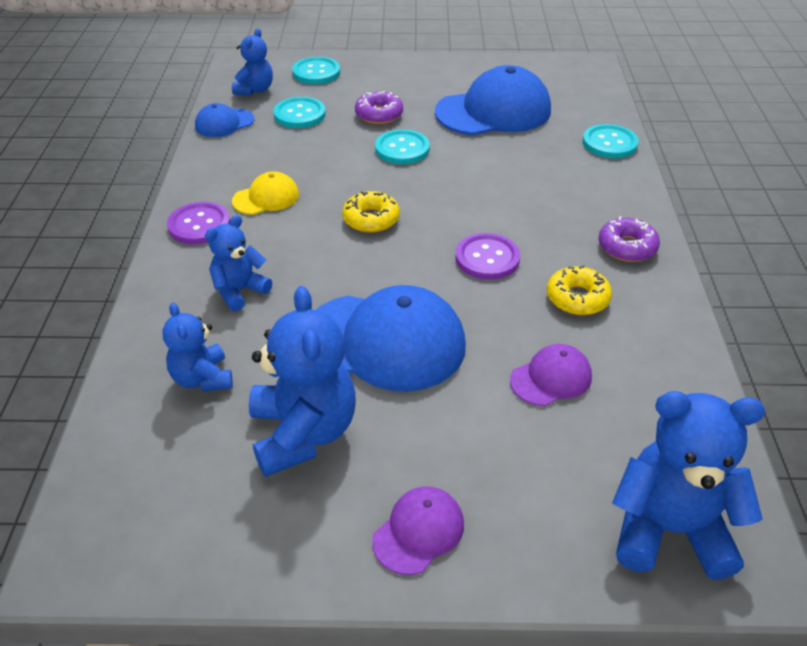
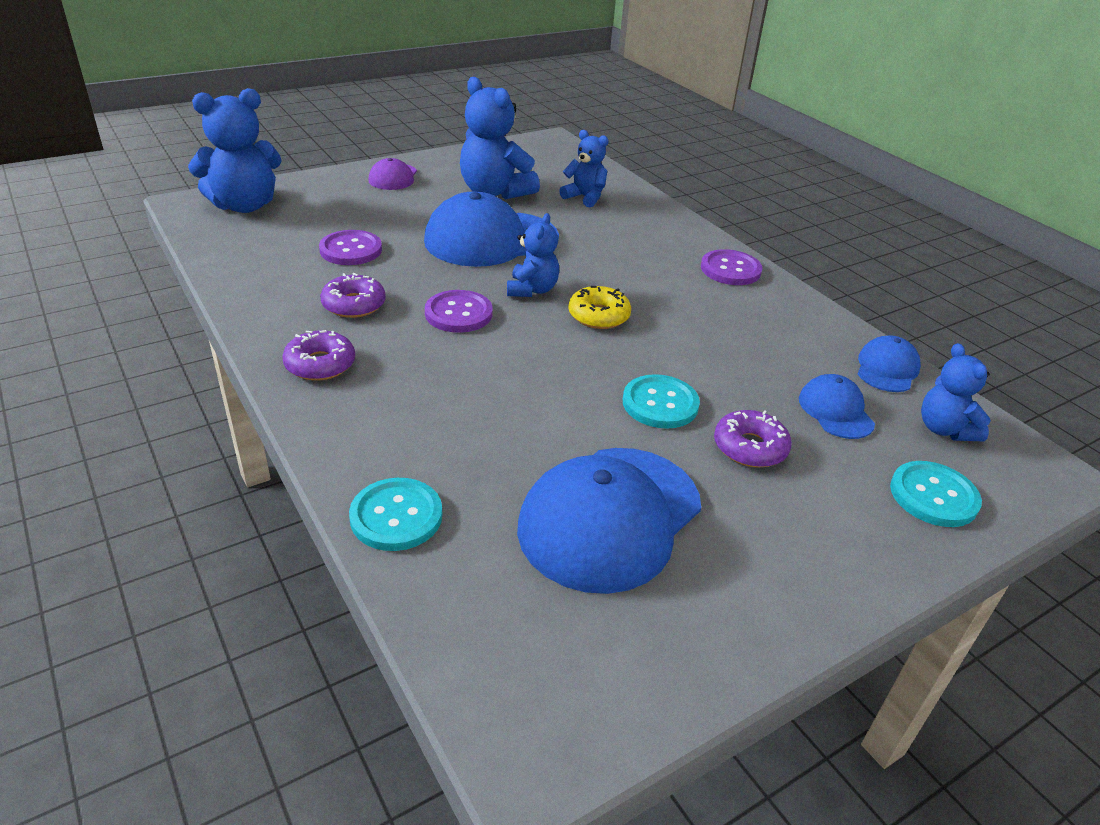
camera: 145 degrees right, 5 degrees down
(239, 291) = (630, 239): blue teddy bear -> blue teddy bear (532, 290)
(266, 198) = (715, 306): yellow cap -> none
(299, 114) = (835, 411): turquoise button -> blue cap
(551, 378) = (351, 250): purple cap -> purple button
(577, 298) = (354, 304): yellow donut -> purple donut

